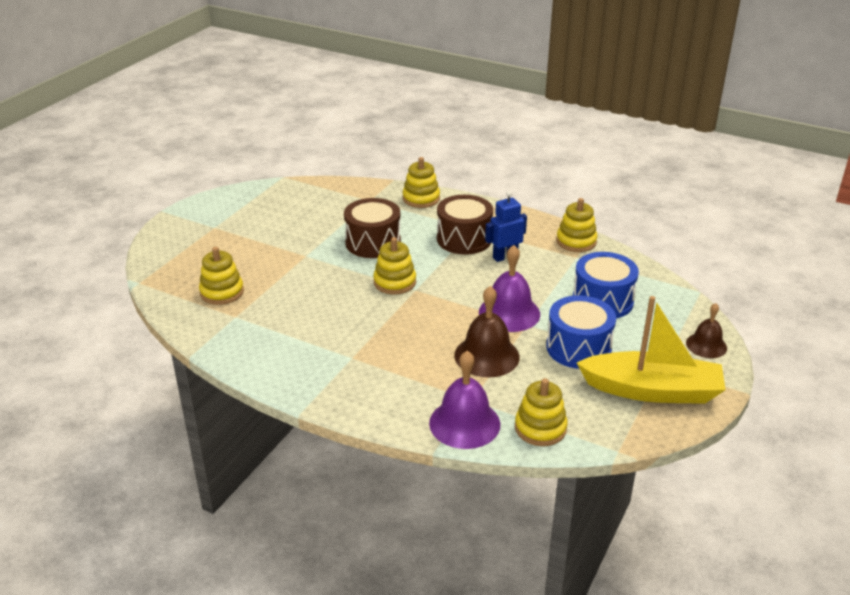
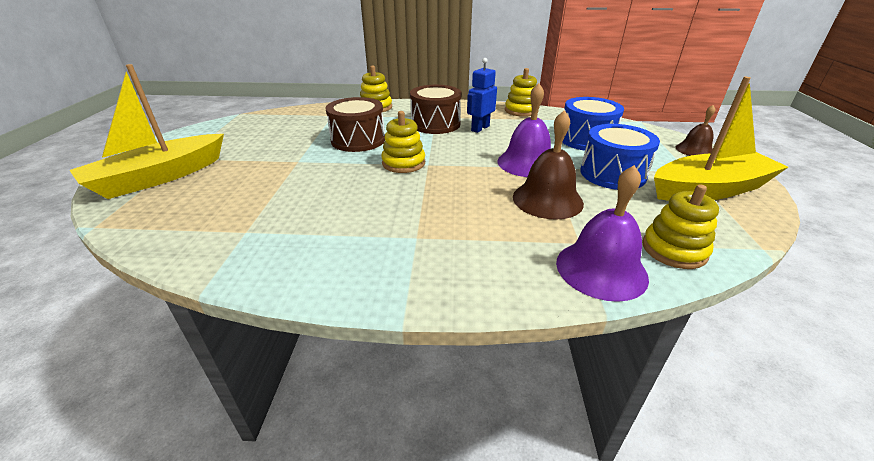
camera: 25 degrees left, 0 degrees up
(192, 245) = (159, 177): none -> yellow boat
(222, 292) = (216, 212): yellow stacking toy -> none

